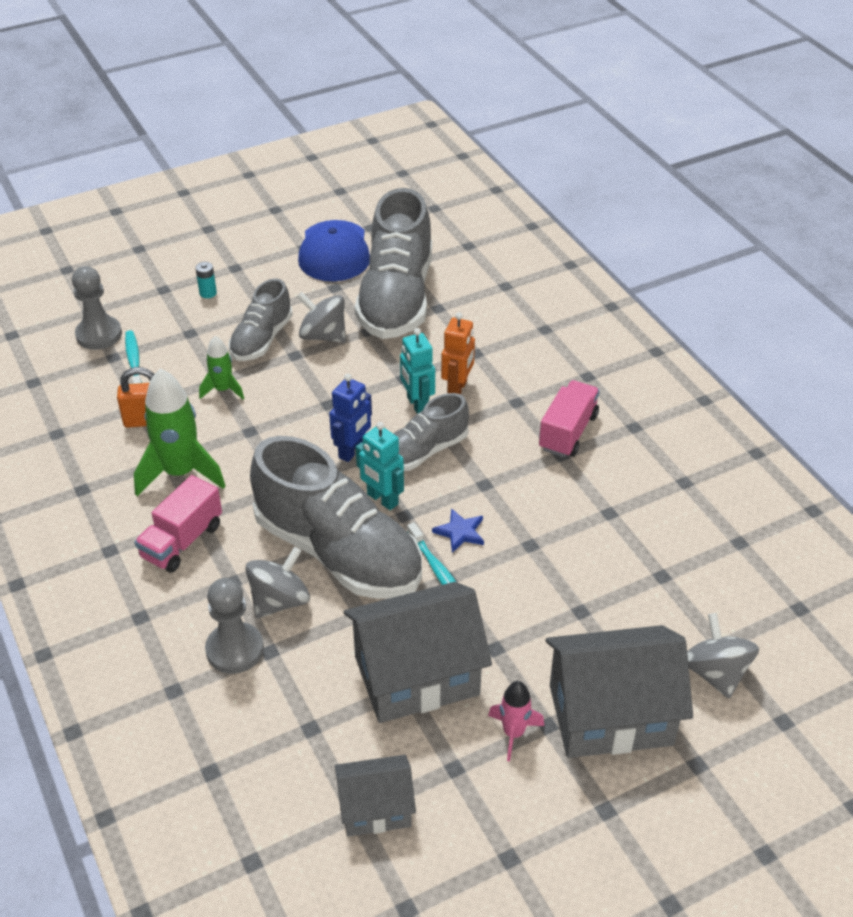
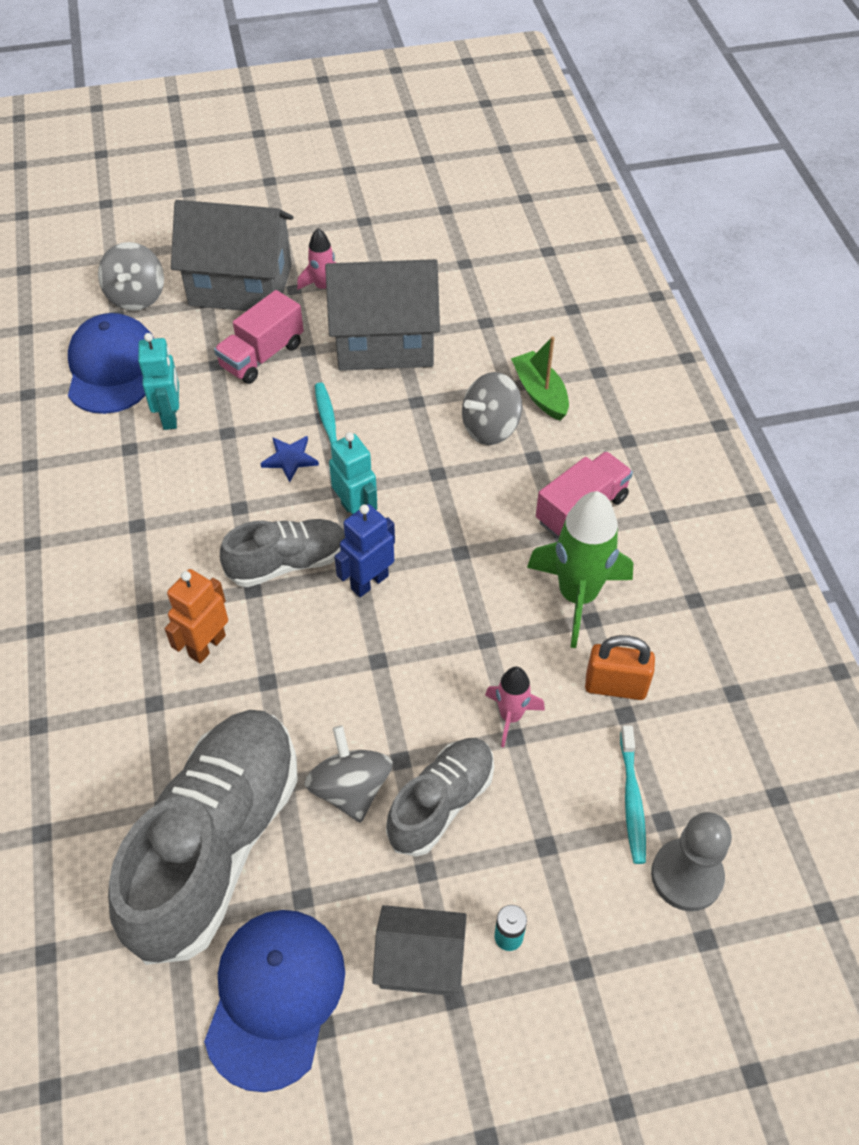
camera: 165 degrees left, 10 degrees up
(223, 390) = (511, 716): green rocket -> pink rocket
(235, 649) = (540, 393): grey pawn -> green boat
(323, 336) = (351, 788): grey spinning top -> grey spinning top turned 150 degrees counterclockwise
(338, 552) = (420, 464): grey shoe -> none
(375, 808) = (449, 263): grey house -> grey house (420, 961)
(417, 405) = (268, 632): turquoise robot -> turquoise robot (170, 416)
(568, 432) = (111, 552): pink truck -> pink truck (262, 356)
(680, 584) = (112, 368): none -> blue cap

